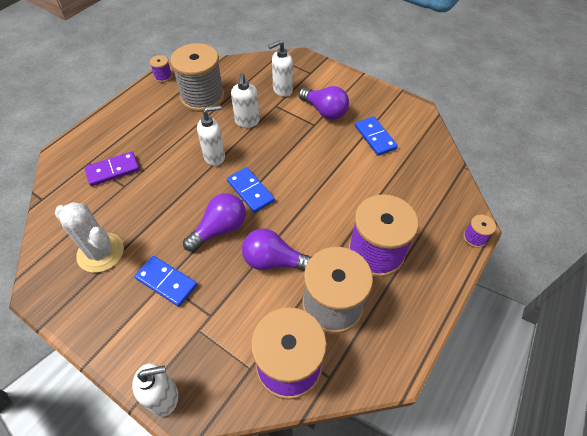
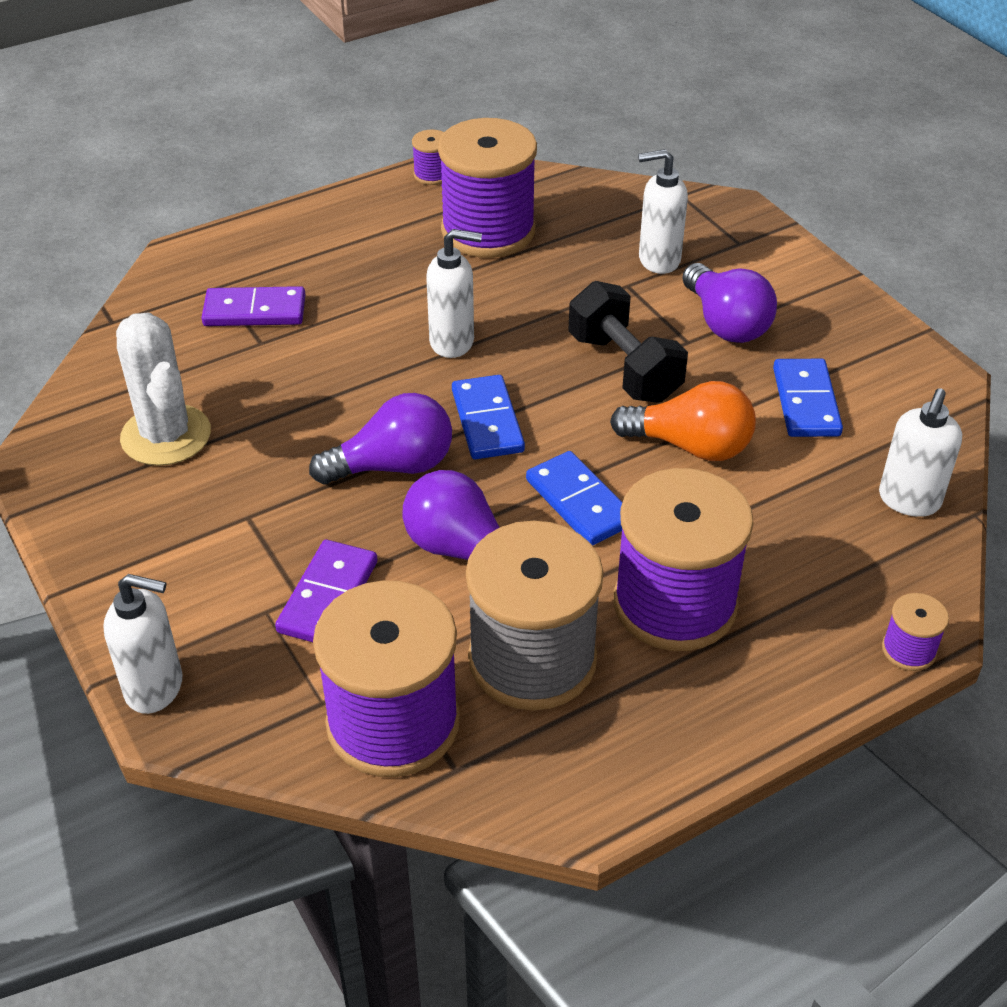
camera: 25 degrees right, 10 degrees down
(166, 282) = (252, 518): blue domino -> blue domino (579, 502)
(202, 97) = (488, 231): grey spool -> purple spool
(224, 310) = (328, 596): none -> purple domino
(247, 122) = (551, 298): white soap dispenser -> white soap dispenser (909, 500)
(295, 145) = (624, 368): none -> black dumbbell
(341, 173) = (690, 446): none -> orange light bulb

